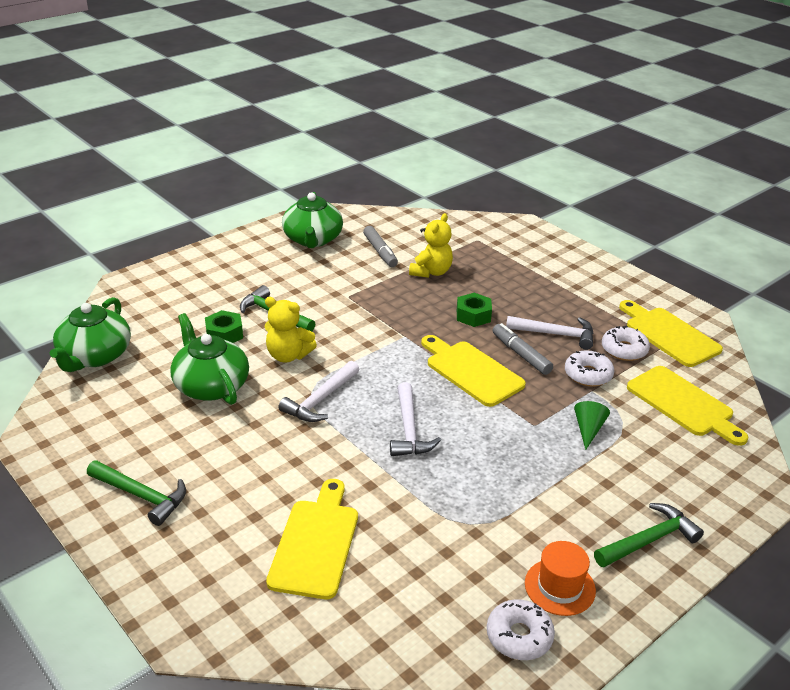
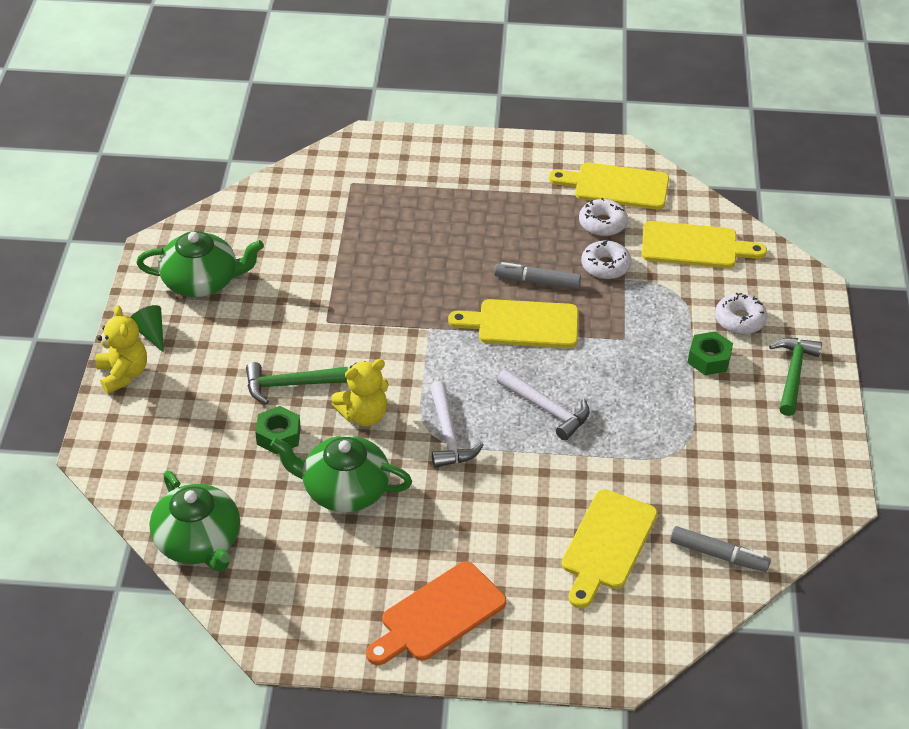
camera: 45 degrees left, 10 degrees up
(141, 496) = (438, 615): green hammer -> orange cutting board
(313, 239) = (202, 281): green teapot -> green teapot turned 45 degrees counterclockwise
(315, 543) = (607, 544): yellow cutting board -> yellow cutting board turned 120 degrees counterclockwise
(380, 251) = (284, 253): grey marker -> grey marker (718, 555)
(431, 272) = (360, 246): yellow teddy bear -> yellow teddy bear (123, 374)
(473, 315) = (454, 269): green nut -> green nut (709, 359)
(519, 636) = (801, 500): white donut -> white donut (739, 320)
(555, 334) = (538, 243): white hammer -> none
(560, 587) = (783, 449): orange hat -> none
(588, 429) = (662, 315): green cone -> green cone (151, 333)

